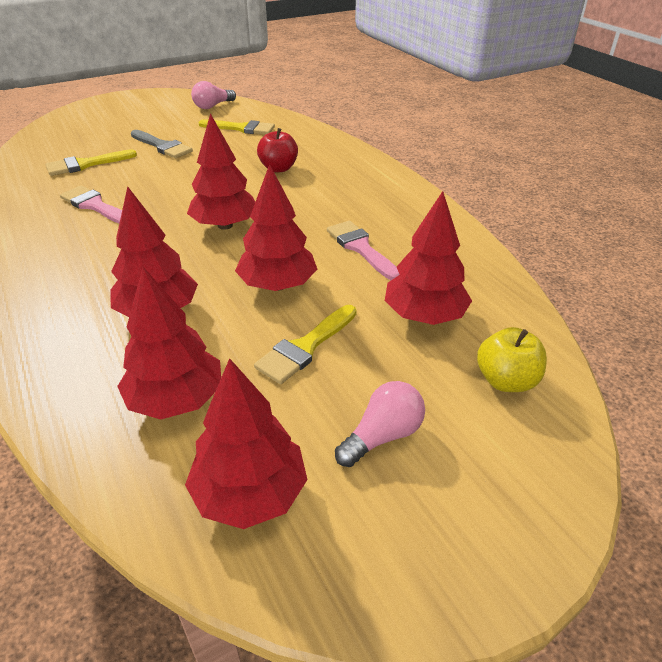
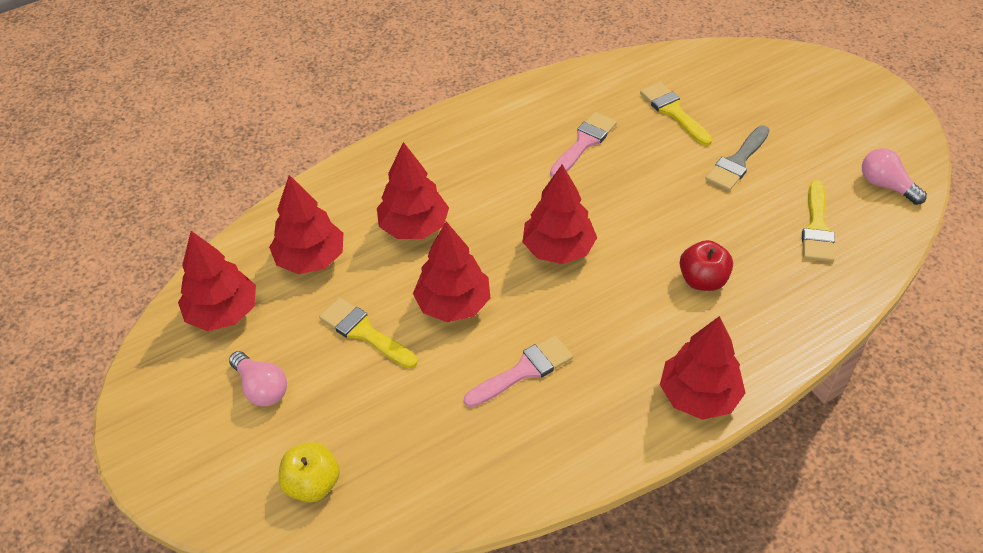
camera: 90 degrees right, 10 degrees up
(424, 315) = (406, 425): red tree -> red tree (699, 396)

